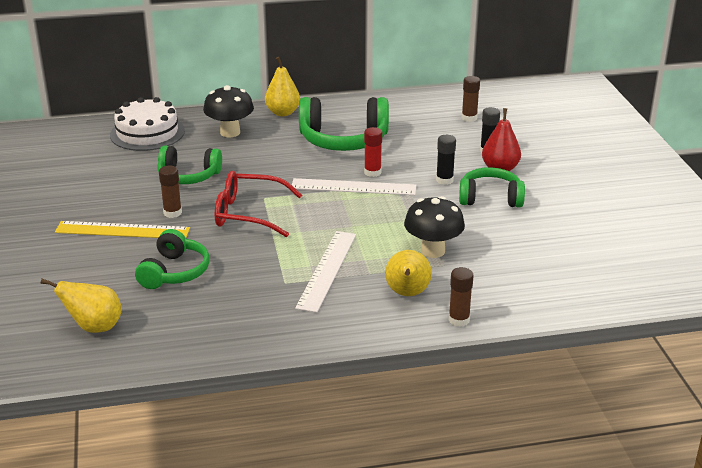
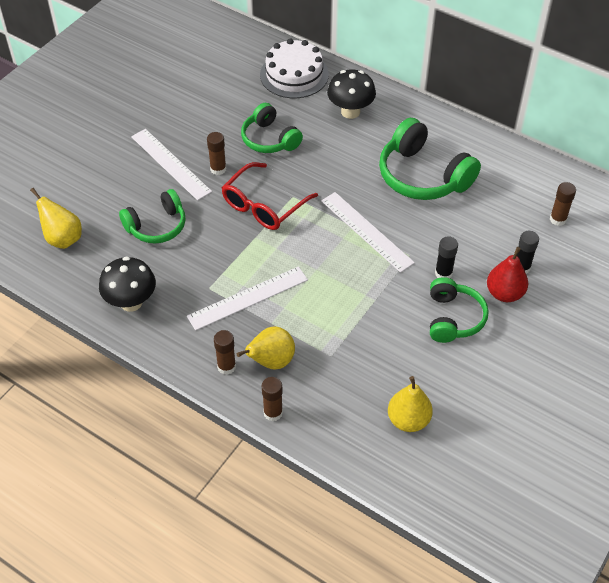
camera: 45 degrees right, 20 degrees up
(122, 230) = (170, 164): yellow ruler -> white ruler
(248, 213) = (264, 205): red glasses -> red glasses turned 105 degrees counterclockwise
(283, 113) = (415, 115): yellow pear -> yellow pear (408, 420)
(372, 172) = (400, 226): red glue stick -> none
(378, 317) = (226, 366): none -> brown glue stick
(433, 251) = (340, 337): black mushroom -> black mushroom (131, 302)
(490, 198) = (453, 318): green headphones -> green headphones turned 45 degrees clockwise

